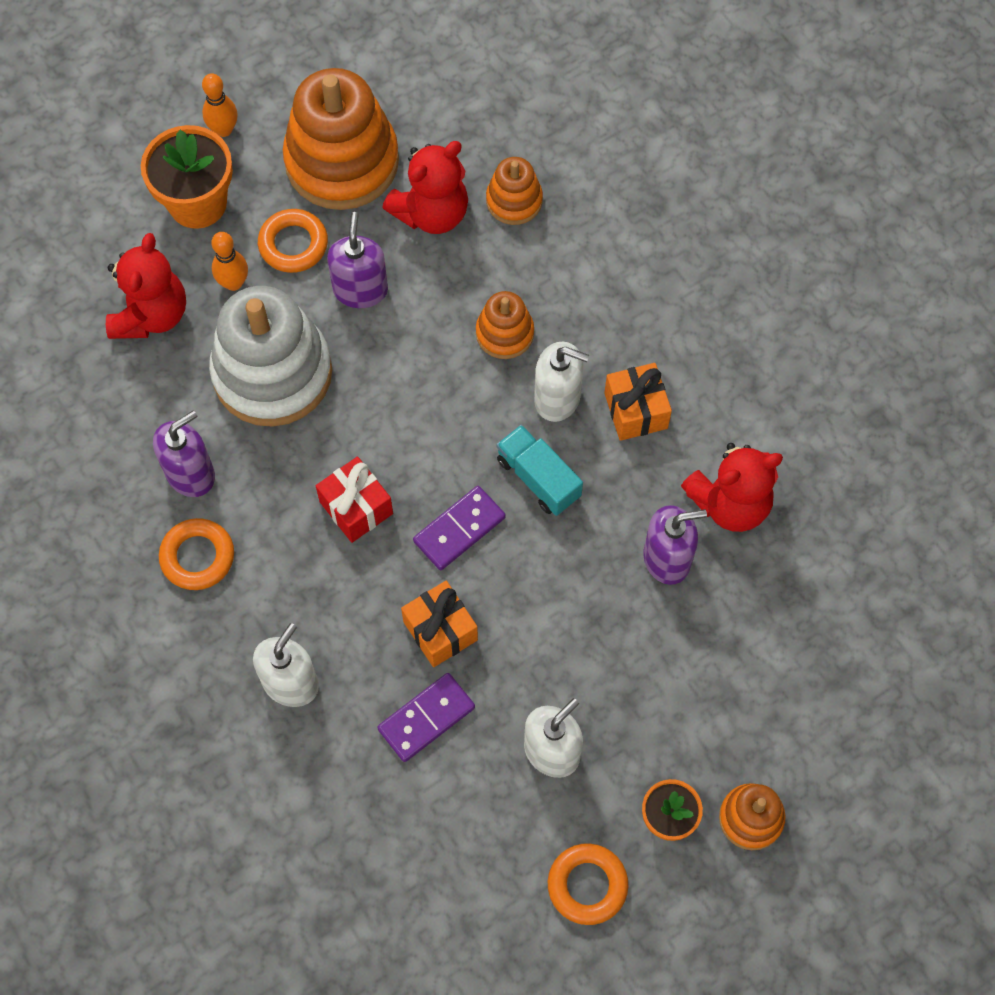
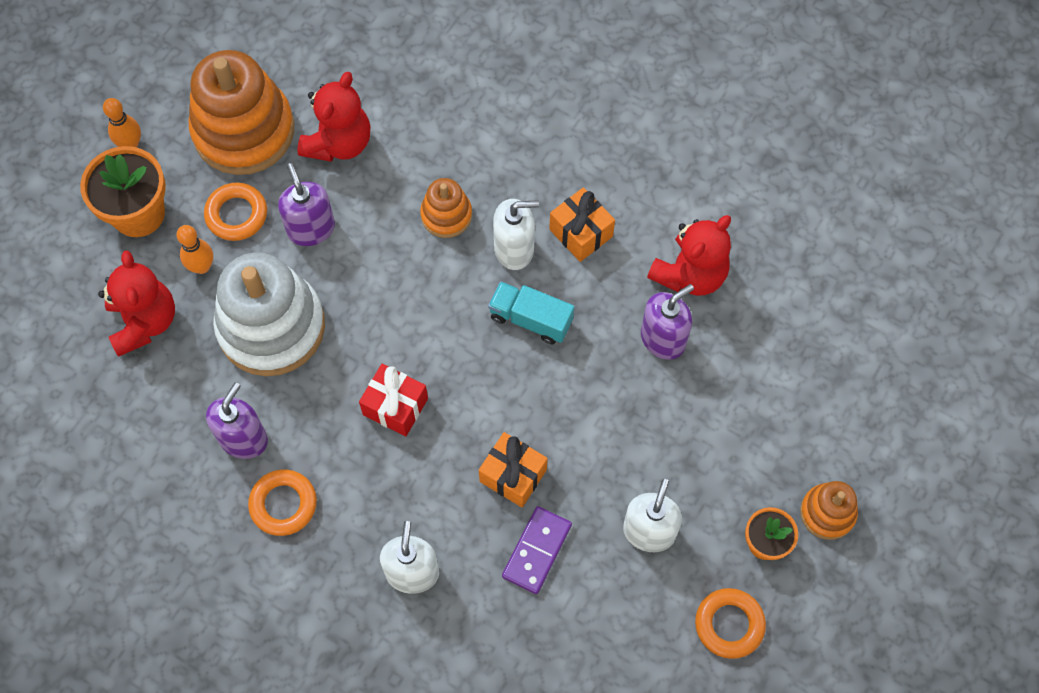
camera: 25 degrees left, 0 degrees up
(459, 529) = (488, 388): purple domino -> none
(514, 201) = (401, 106): orange stacking toy -> none

